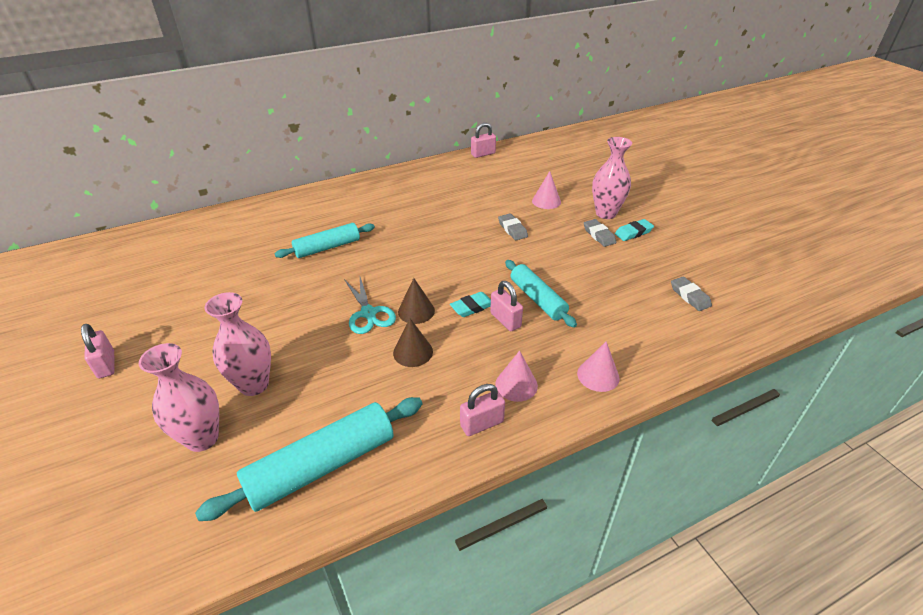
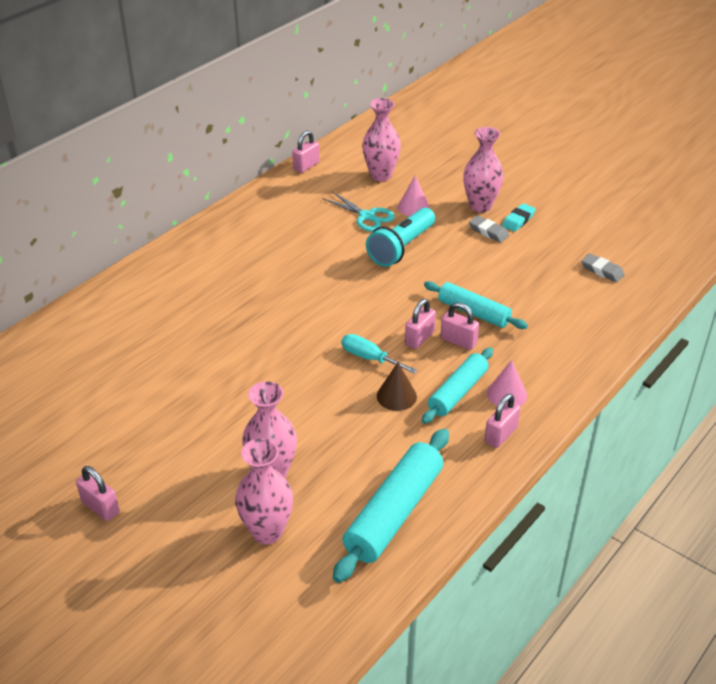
camera: 25 degrees left, 0 degrees up
(327, 247) = (223, 321): turquoise rolling pin -> turquoise rolling pin (458, 392)
(368, 313) = (325, 374): turquoise scissors -> turquoise scissors (367, 216)
(416, 311) = (369, 358): brown cone -> turquoise screwdriver
(472, 307) = (419, 338): turquoise eraser -> pink padlock
(512, 229) = (401, 248): grey eraser -> turquoise flashlight
(536, 172) = (380, 175): none -> pink vase
(598, 375) = (568, 364): pink cone -> none

